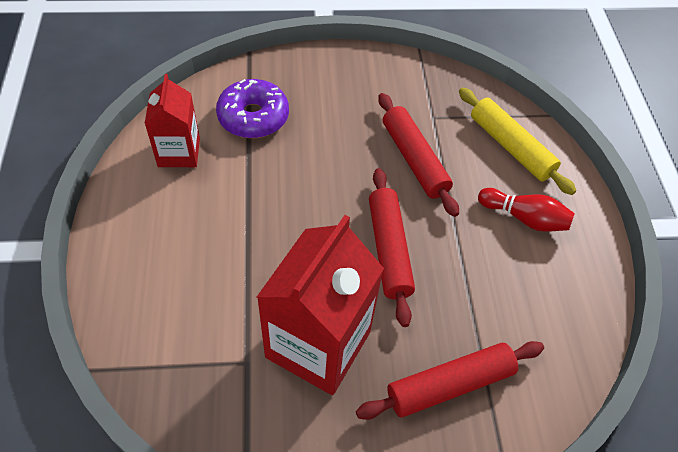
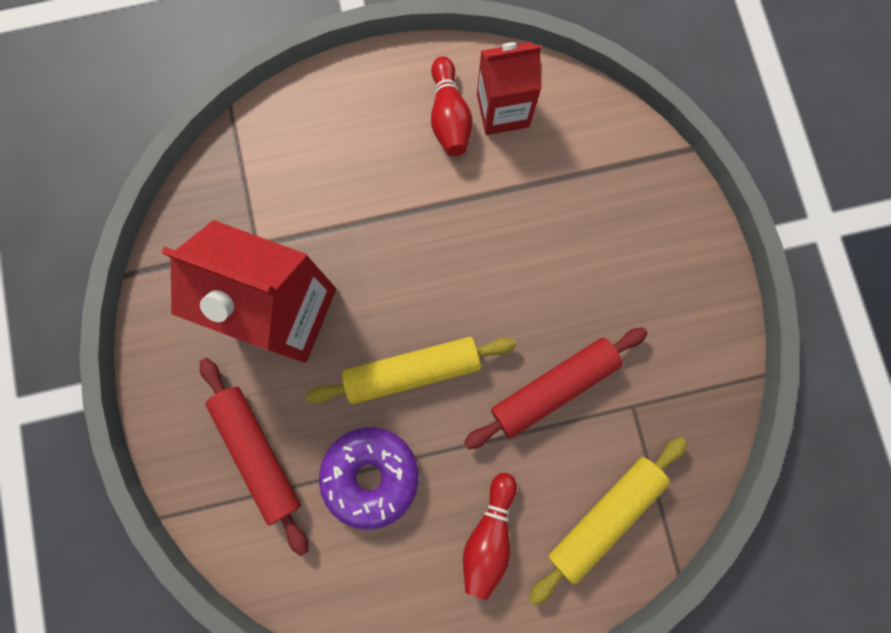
camera: 85 degrees right, 25 degrees up
(171, 189) = (449, 117): none -> red bowling pin
(253, 117) = (577, 180): purple donut -> purple donut (371, 475)
(389, 249) = (412, 371): red rolling pin -> yellow rolling pin

